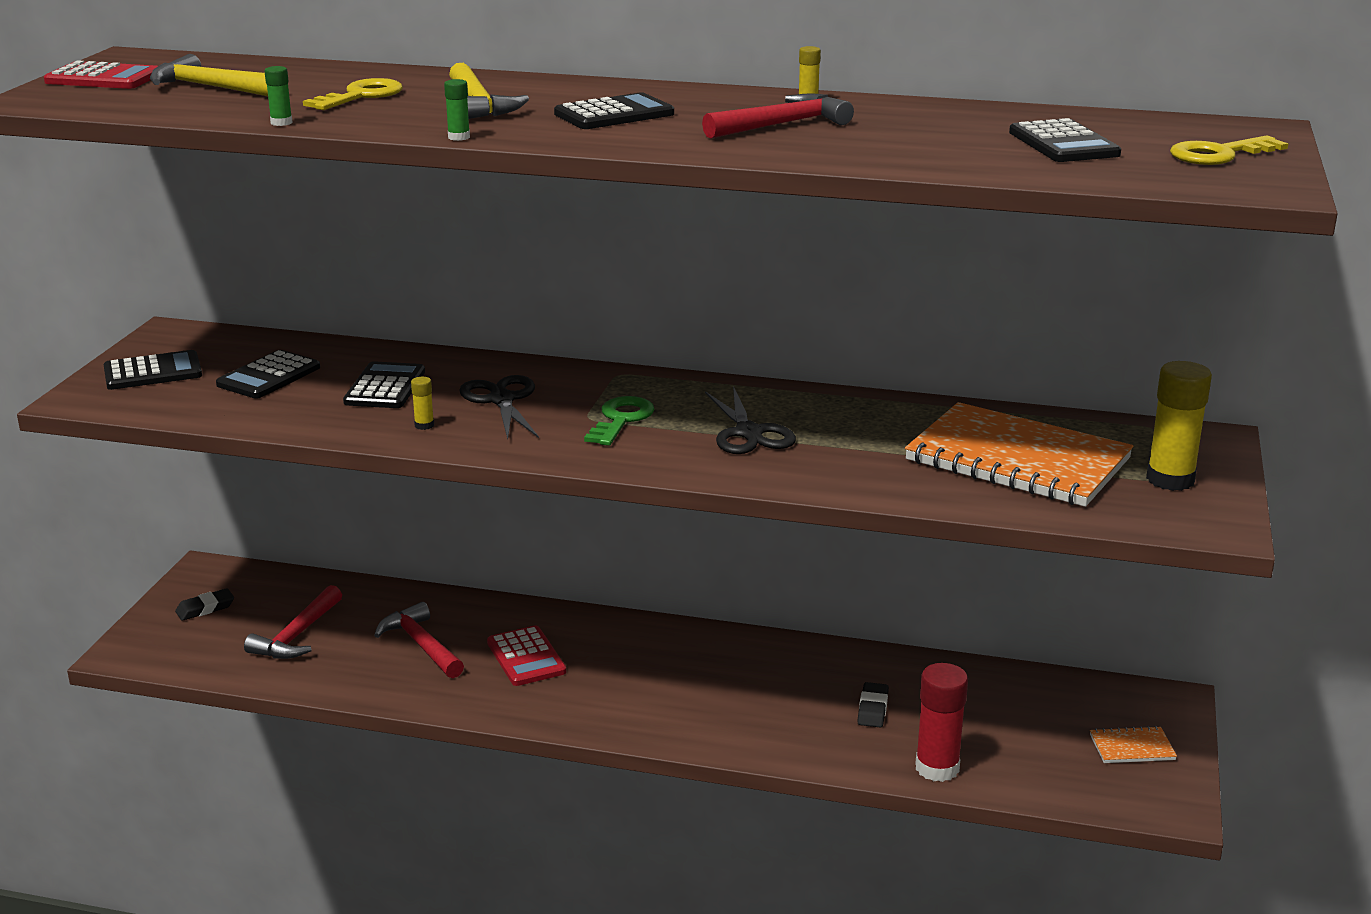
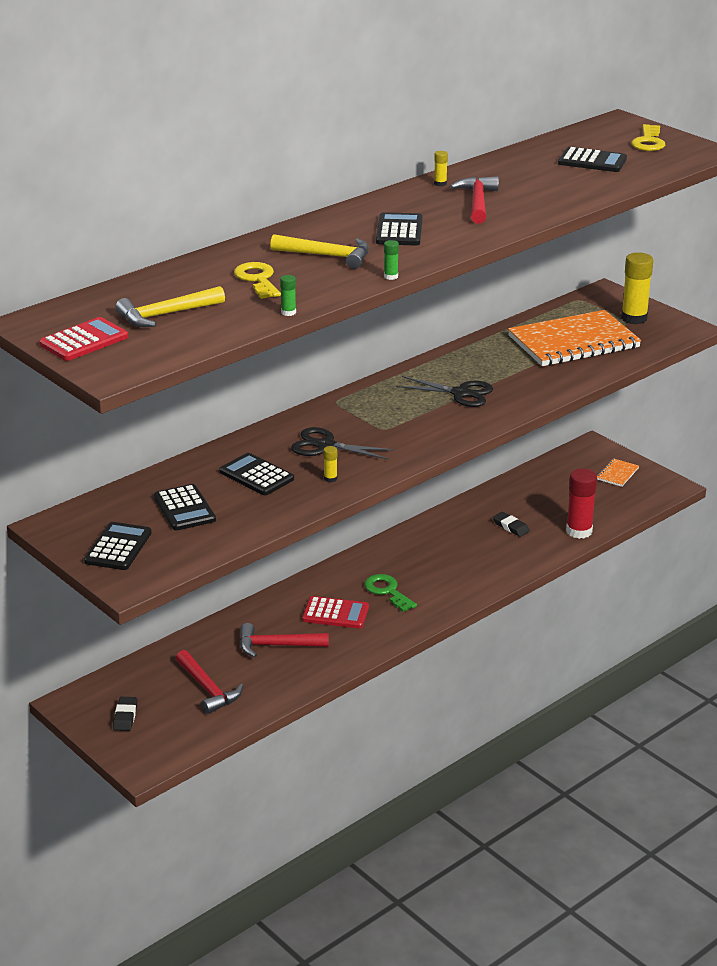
camera: 55 degrees left, 5 degrees up
(621, 419) = (398, 421): green key -> green key (387, 591)

